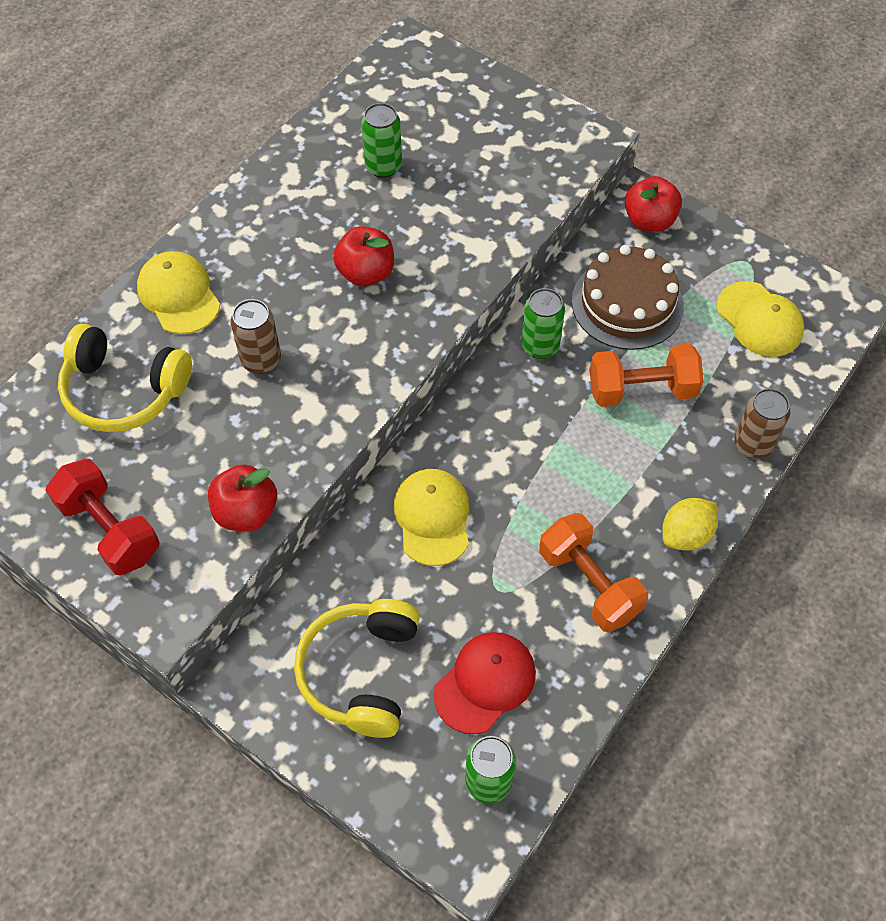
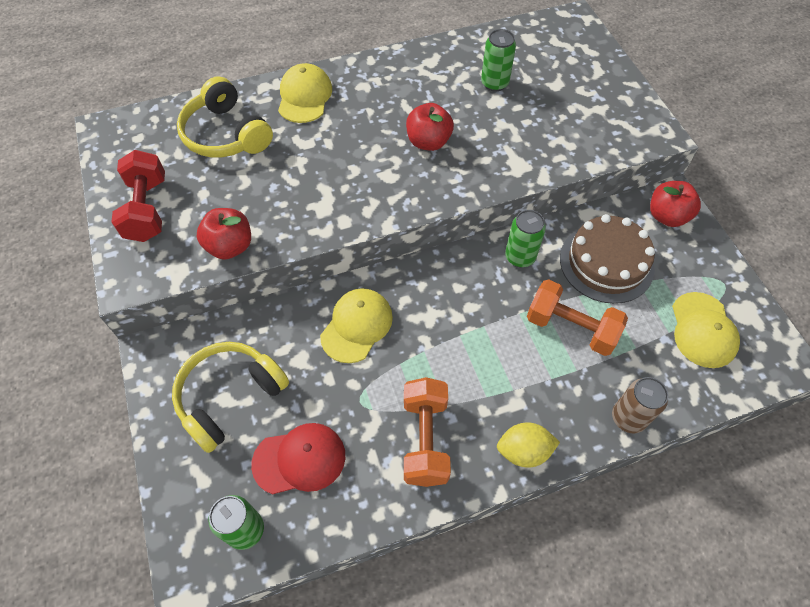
camera: 35 degrees right, 0 degrees up
(261, 360) = (319, 160): brown can -> none

